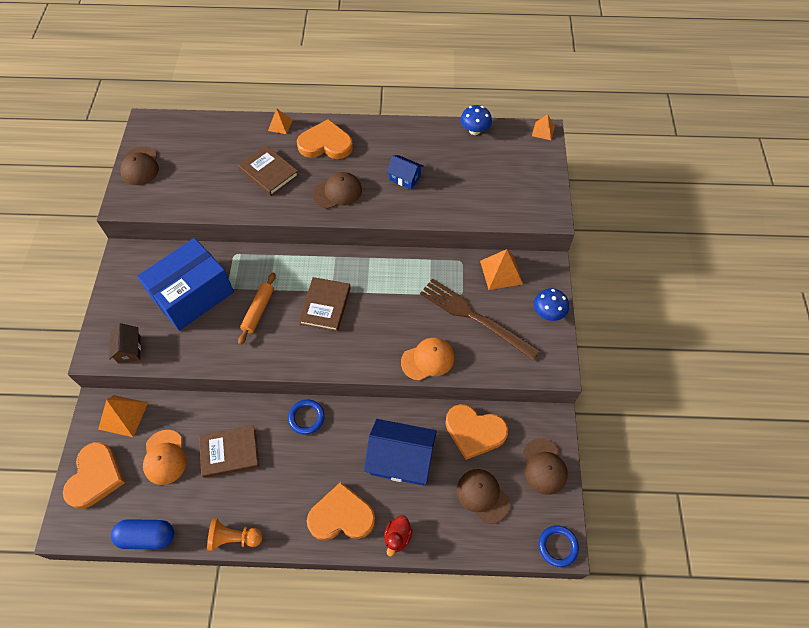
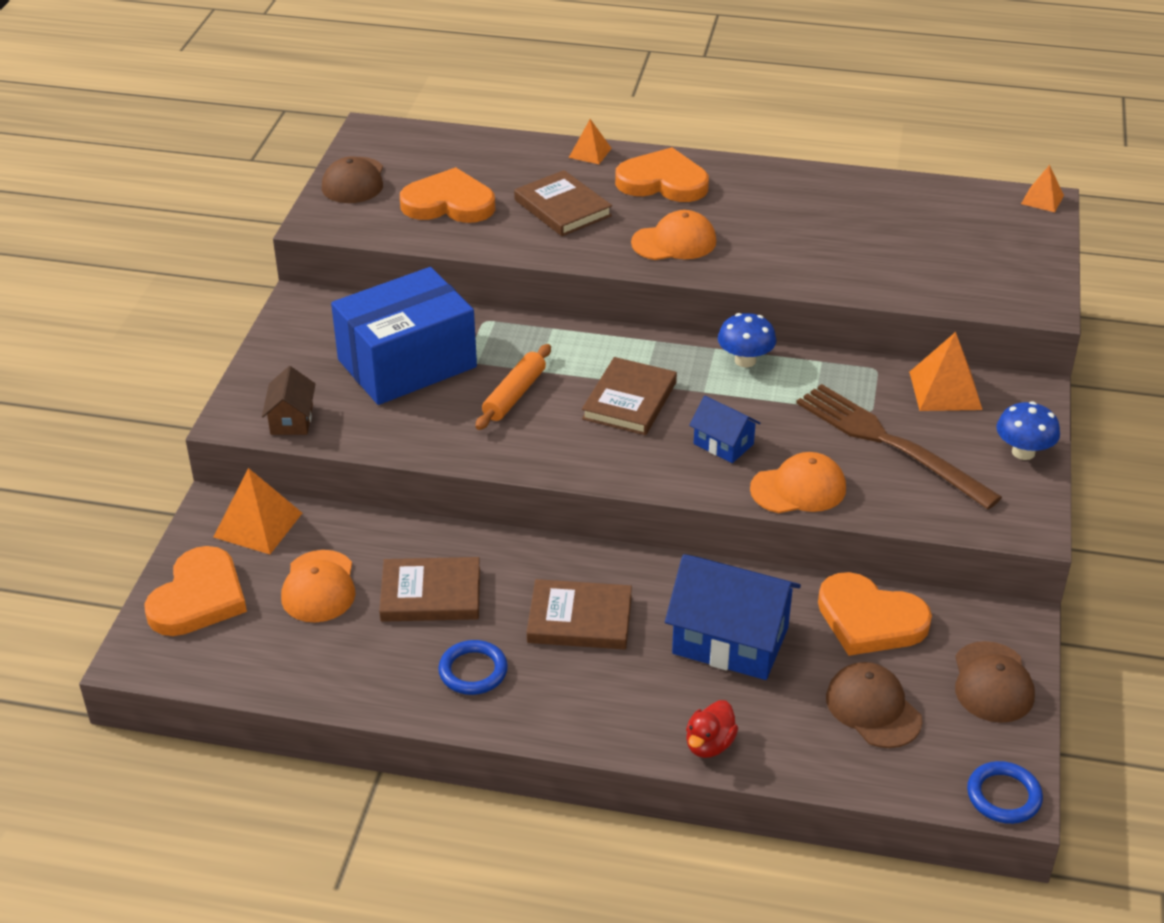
camera: 10 degrees right, 20 degrees down
(147, 537) = (272, 686): blue capsule -> none
(234, 538) = (420, 707): orange pawn -> none
(306, 418) = (571, 565): blue ring -> blue ring (473, 671)
(316, 457) = (579, 619): none -> brown book
(337, 192) = (674, 242): brown cap -> orange cap
(341, 516) = (613, 703): orange heart -> orange heart (449, 203)
(405, 178) = (792, 235): blue house -> blue house (723, 444)
(474, 130) = (921, 188): blue mushroom -> blue mushroom (745, 360)

